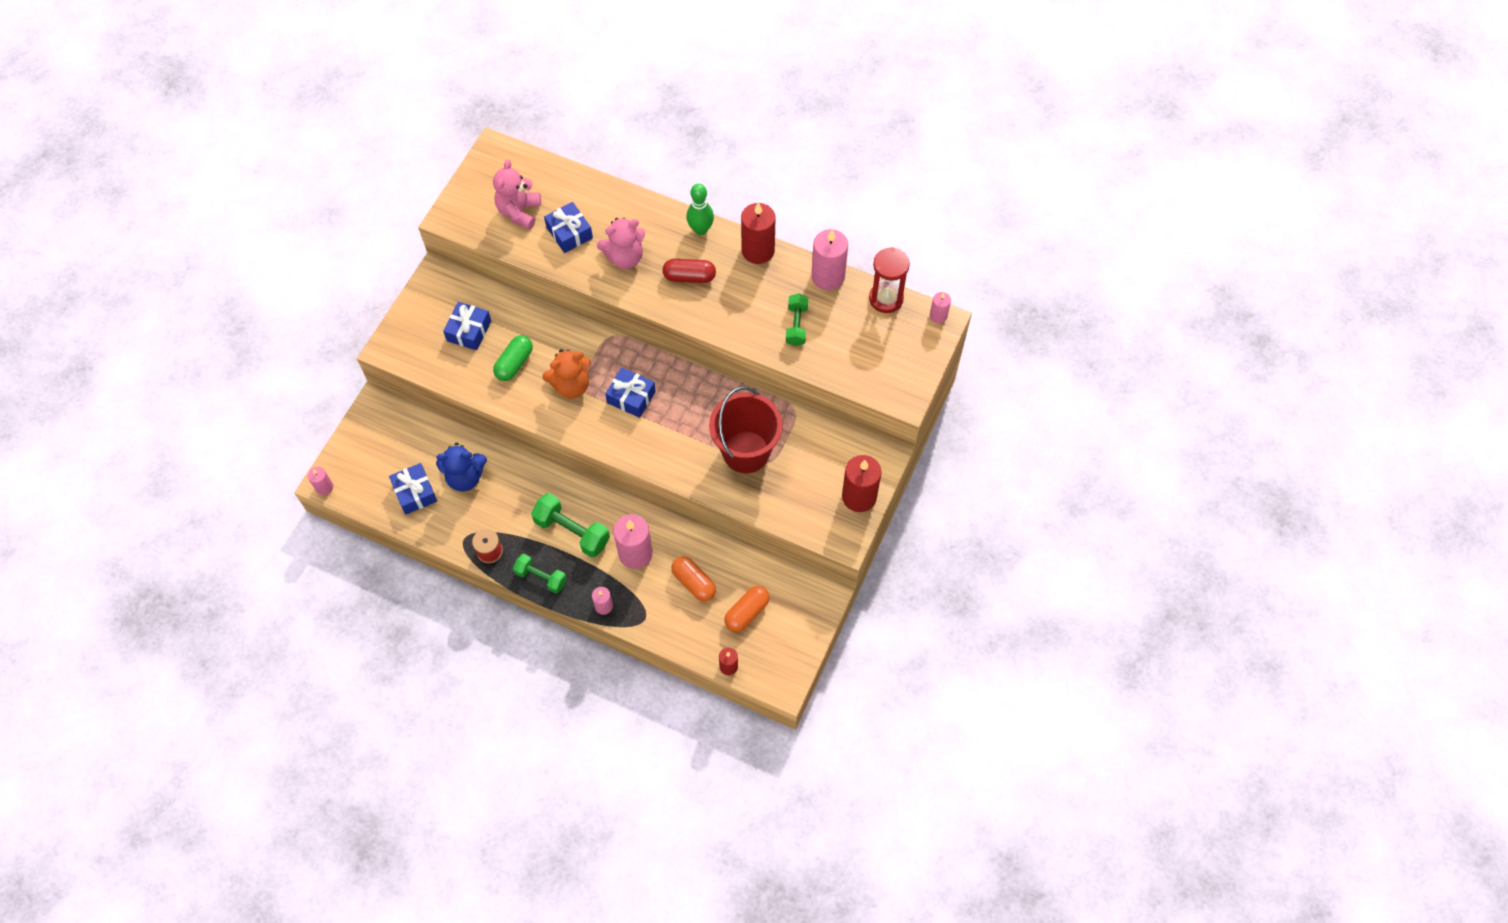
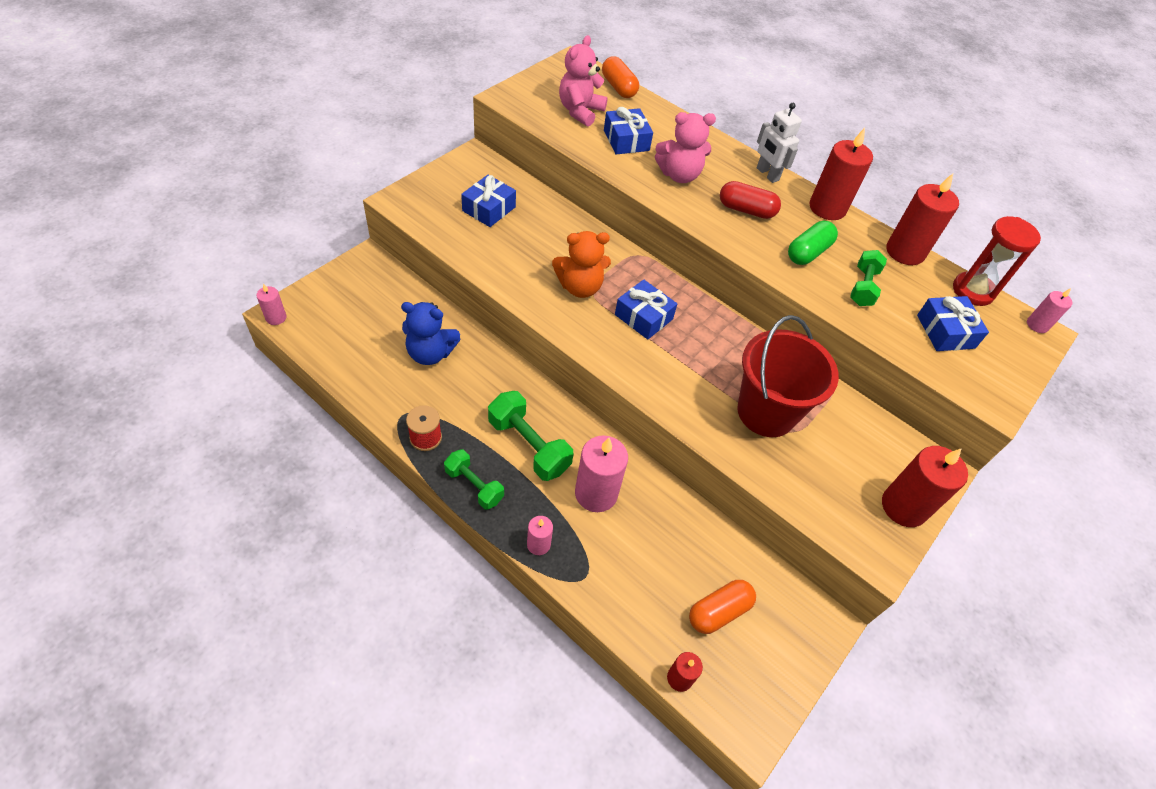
camera: 10 degrees right, 10 degrees down
(415, 492) = (369, 352): blue gift -> blue gift (945, 331)
(514, 363) = (525, 250): green capsule -> green capsule (808, 252)
(694, 583) = (659, 551): orange capsule -> orange capsule (618, 87)
(700, 229) = (767, 174): green bowling pin -> white robot
(828, 276) = (905, 252): pink candle -> red candle

